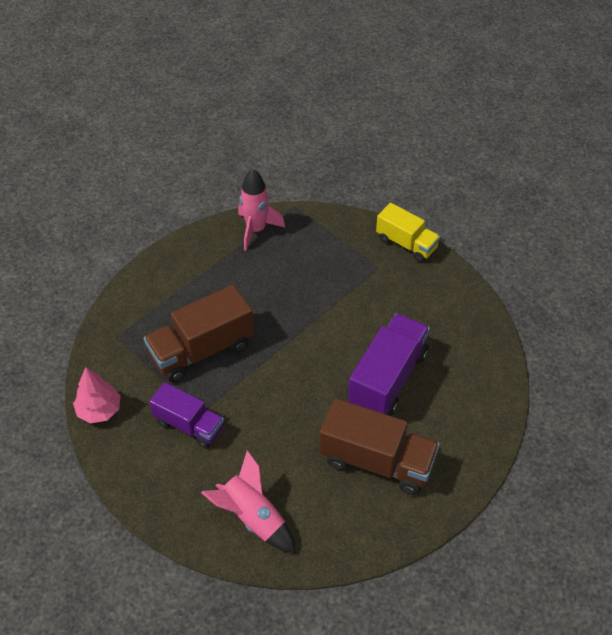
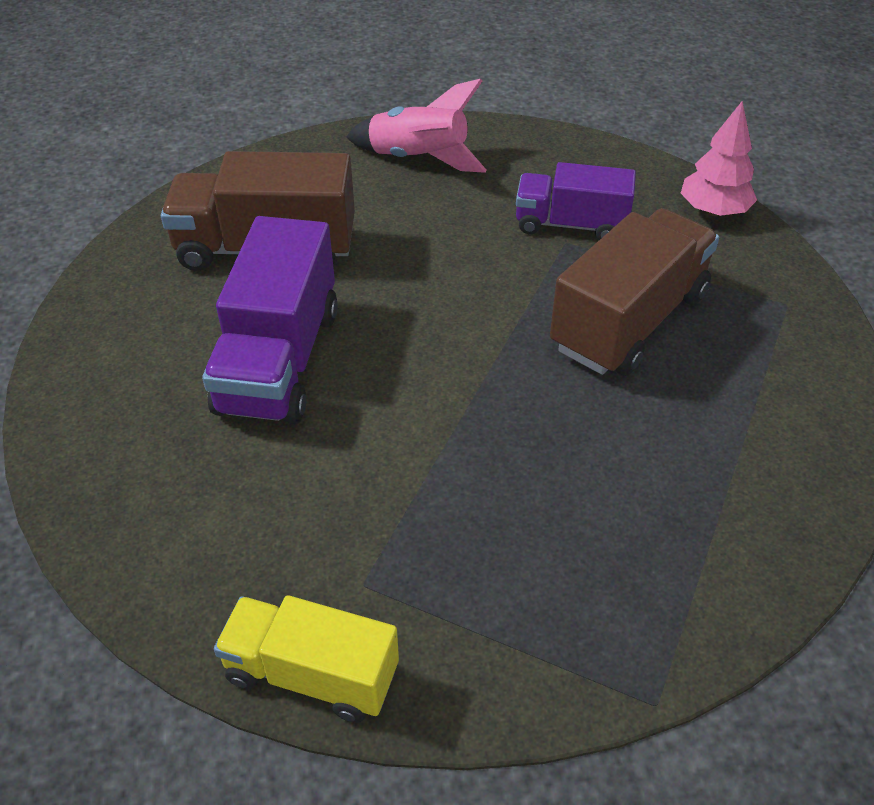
camera: 160 degrees right, 5 degrees down
(256, 230) = (701, 595): pink rocket -> none

